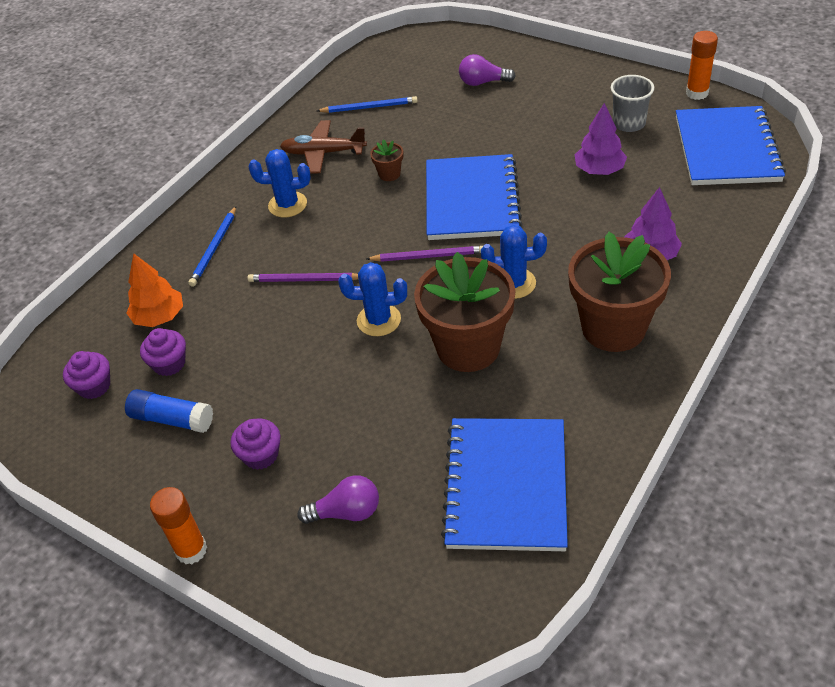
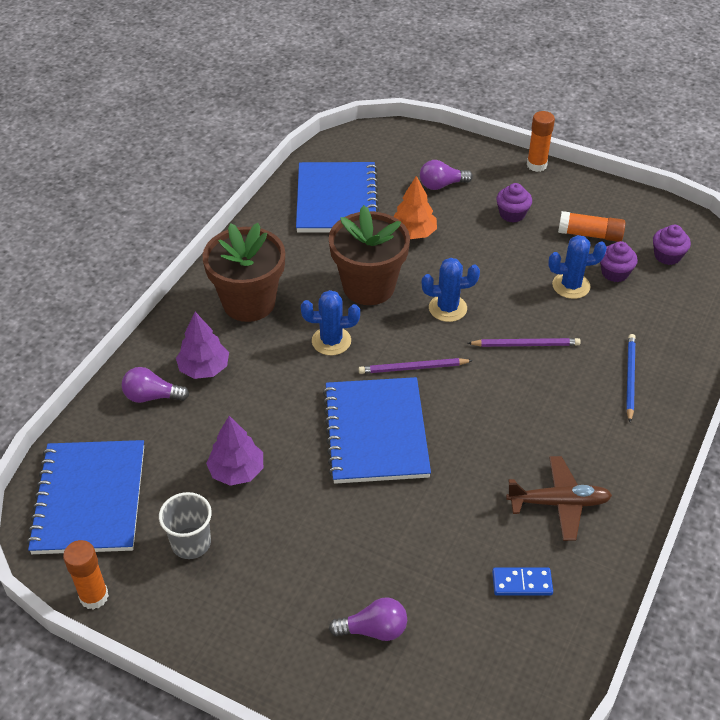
camera: 170 degrees right, 0 degrees up
(159, 317) = (646, 310): orange tree -> orange tree (413, 233)
(172, 419) = (590, 234): blue glue stick -> orange glue stick
(287, 205) = (574, 429): blue cactus -> blue cactus (571, 286)
(369, 107) = (522, 583): blue pencil -> blue domino
(389, 174) = (471, 469): brown flower pot -> none
(698, 228) = (152, 396): none -> purple light bulb

